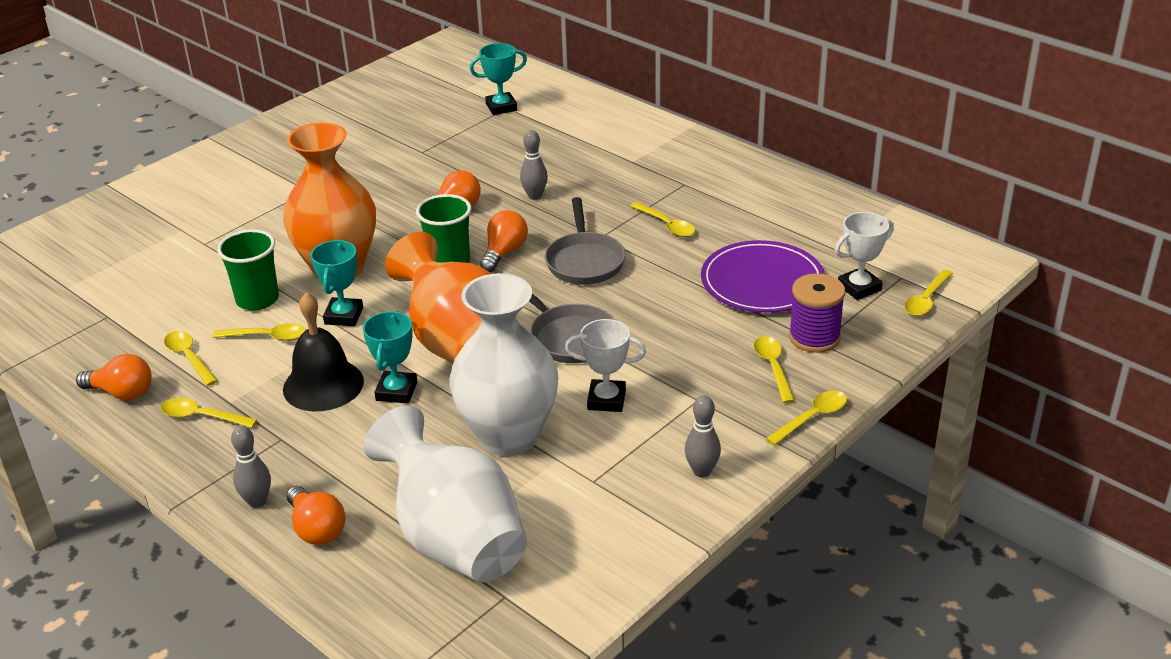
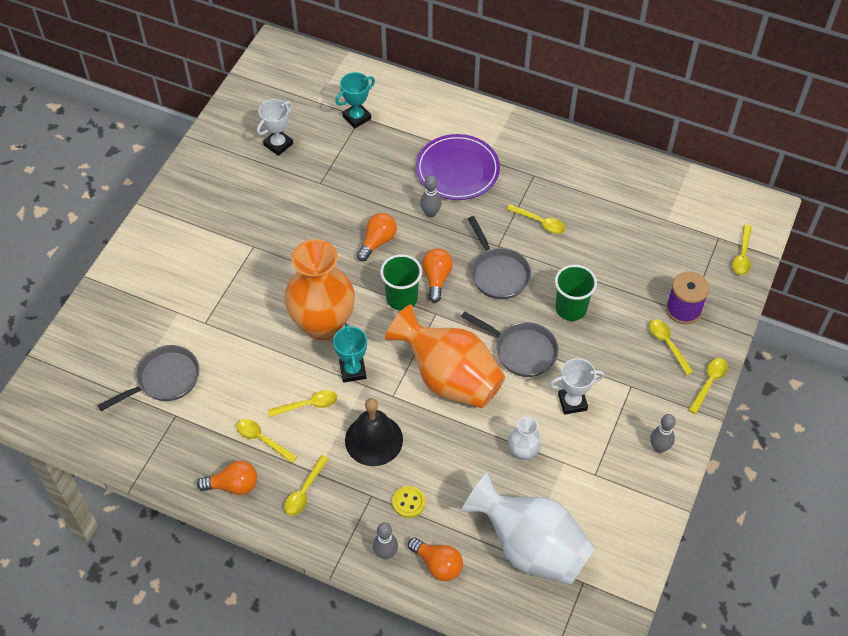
camera: 20 degrees left, 20 degrees up
(120, 283) = (164, 380): none -> grey pan
(202, 417) = (304, 491): yellow spoon -> yellow spoon turned 60 degrees counterclockwise
(257, 299) = (280, 370): green cup -> green cup (571, 308)
(323, 456) = (408, 502): none -> yellow button
(396, 391) = (428, 432): turquoise trophy -> none
(508, 436) = (523, 451): white vase -> white vase, size x0.46
(762, 282) = (629, 264): purple plate -> purple plate (457, 170)
(859, 288) = (695, 254): white trophy -> white trophy (278, 144)

